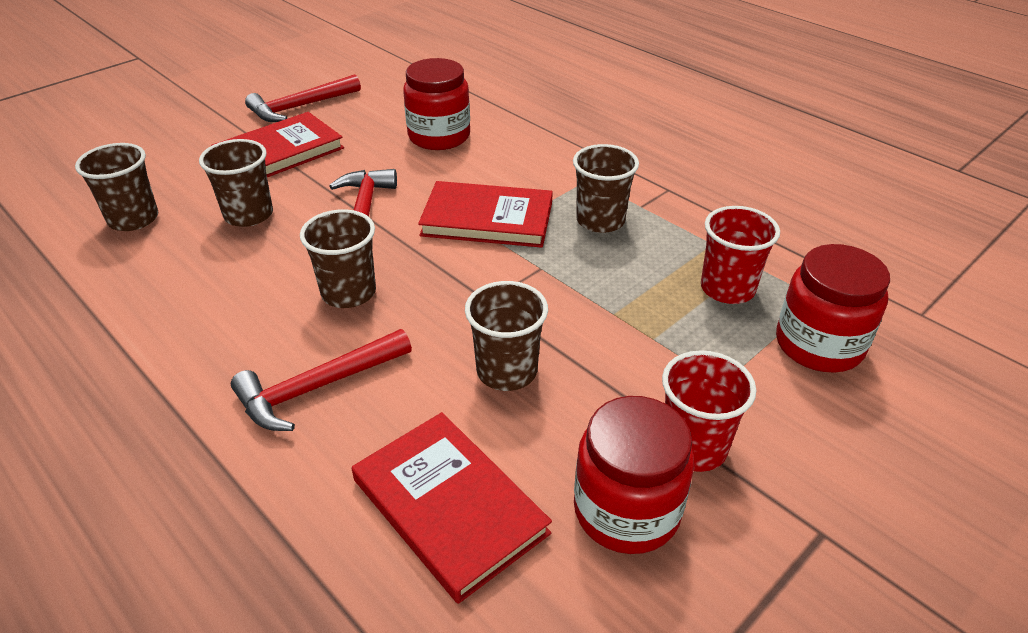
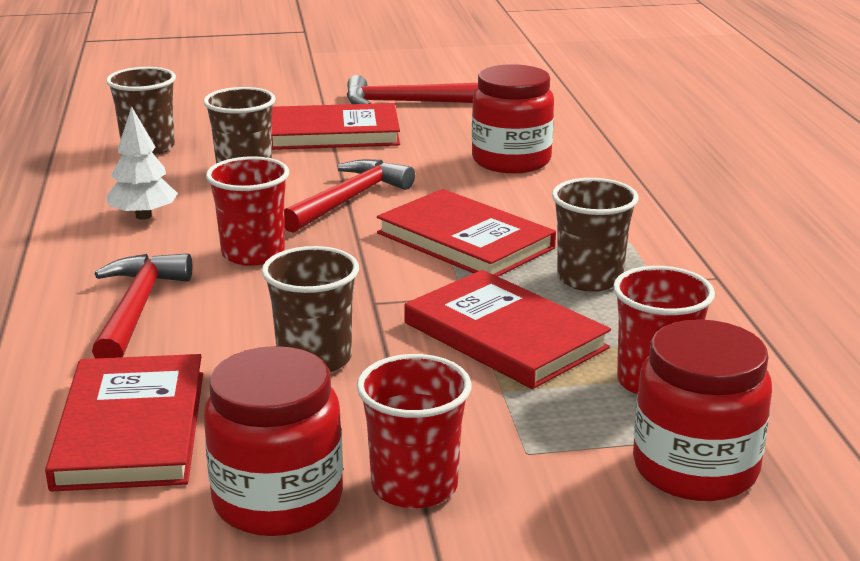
camera: 35 degrees right, 15 degrees down
(212, 291) = (143, 216): none -> white tree
(317, 387) = (137, 309): red hammer -> red hammer turned 90 degrees clockwise
(348, 293) = (253, 254): brown cup -> red cup
(603, 291) = (504, 335): none -> red book

